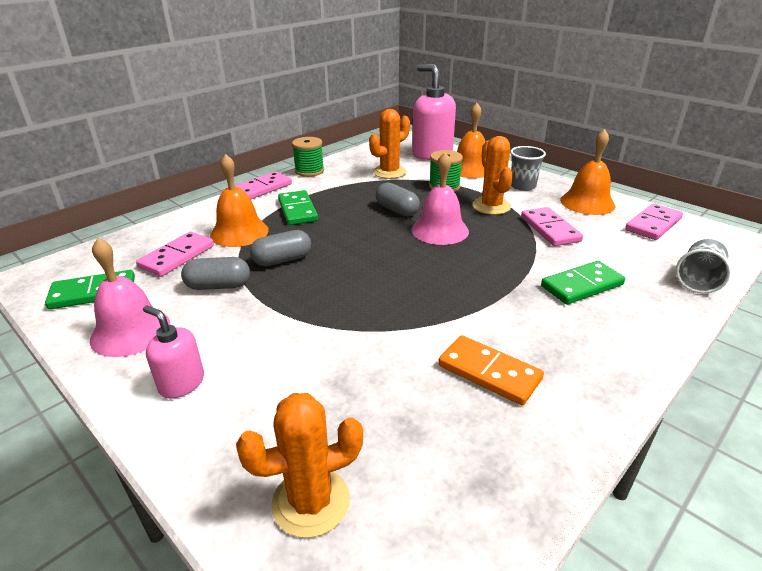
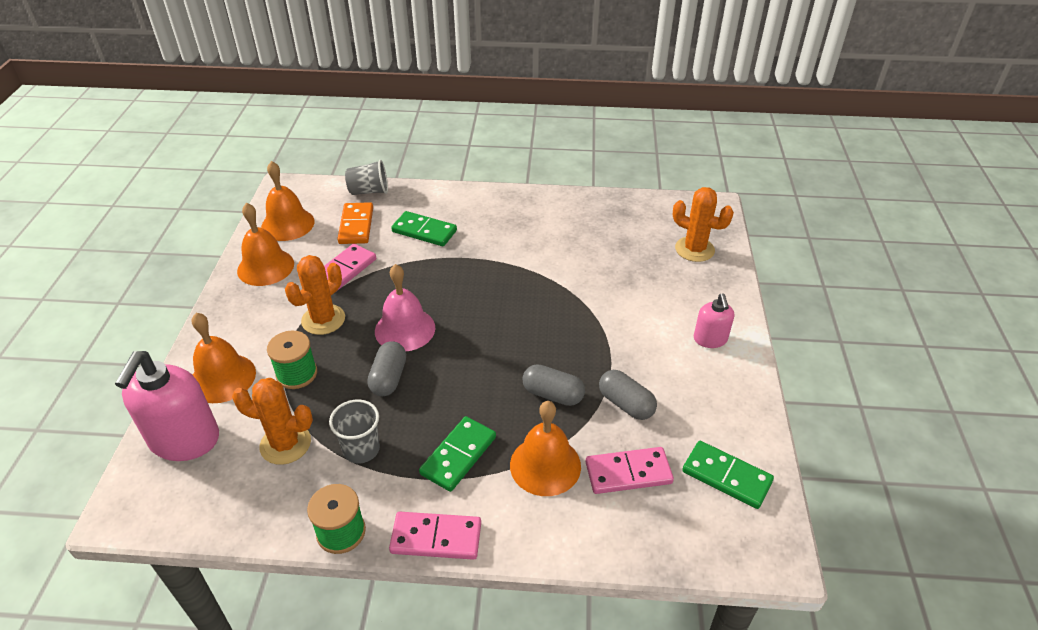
camera: 130 degrees left, 10 degrees up
(130, 331) = (718, 405): pink bell -> none
(489, 372) = (555, 235): orange domino -> orange domino (356, 225)
(522, 186) = (251, 319): grey cup -> grey cup (361, 449)
(653, 224) = (287, 224): pink domino -> orange bell

